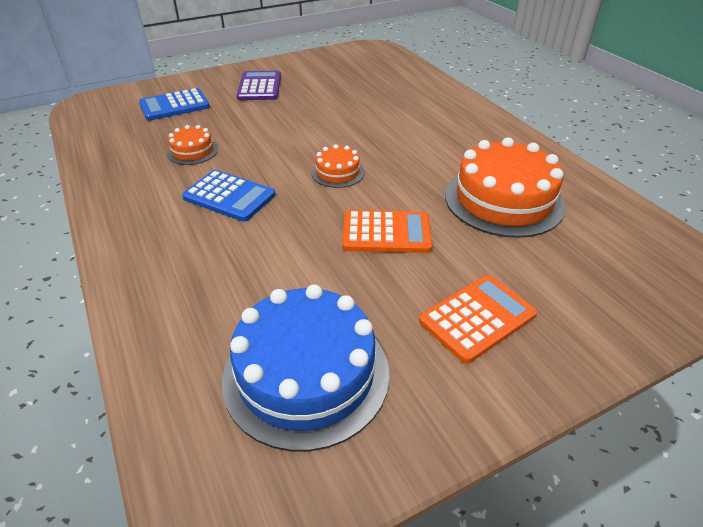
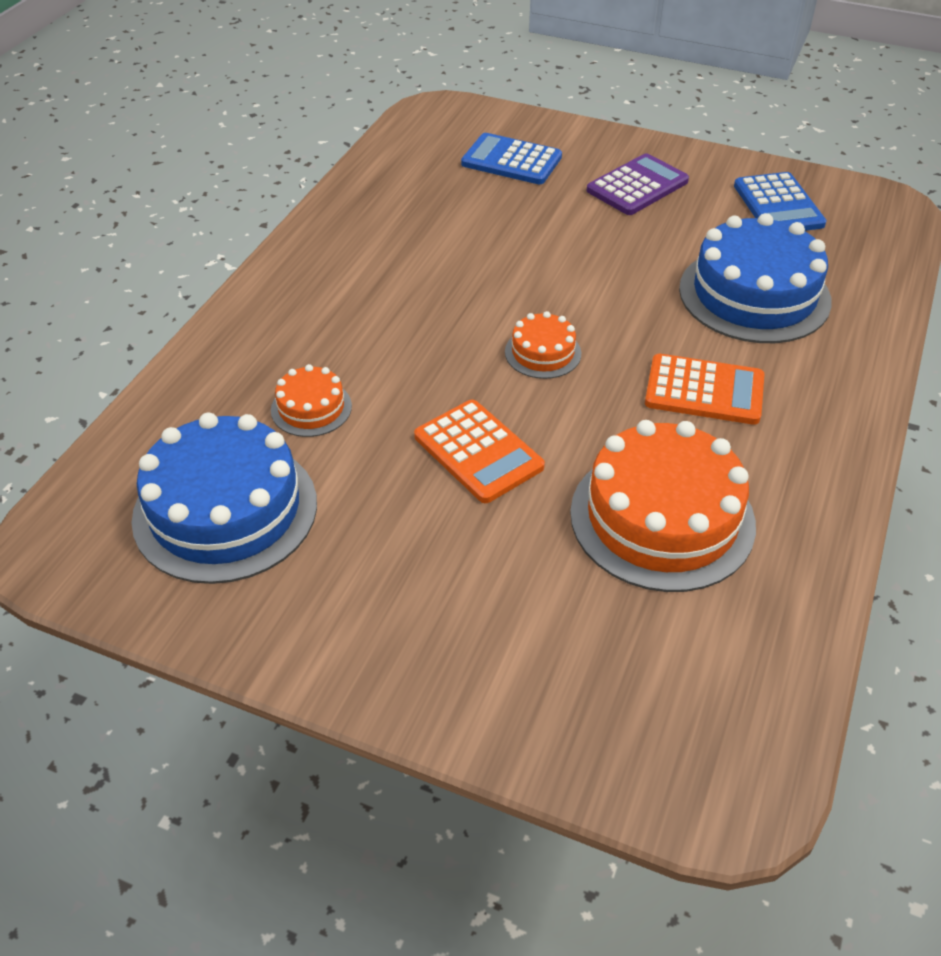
camera: 50 degrees right, 5 degrees up
(192, 151) = (448, 231): orange cake -> orange cake (311, 408)
(229, 196) = (406, 306): blue calculator -> blue calculator (778, 205)
(382, 100) = (754, 295): none -> blue cake
(477, 318) = (415, 593): orange calculator -> orange calculator (704, 390)

